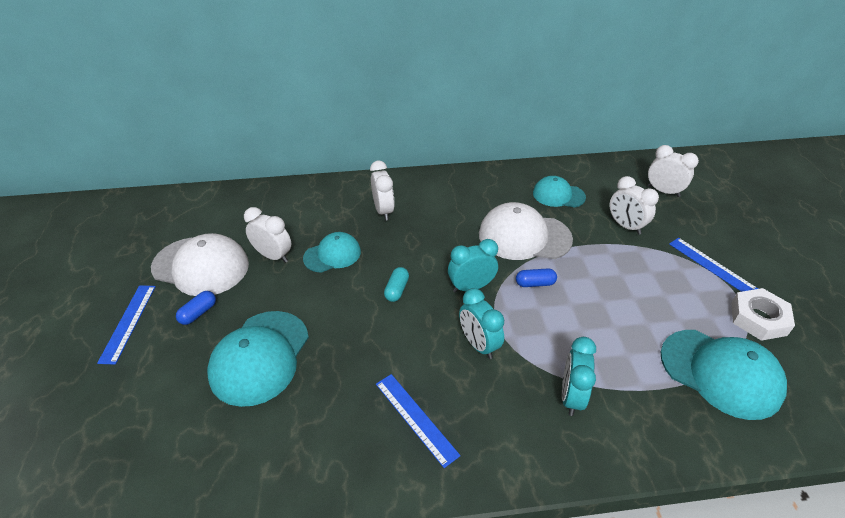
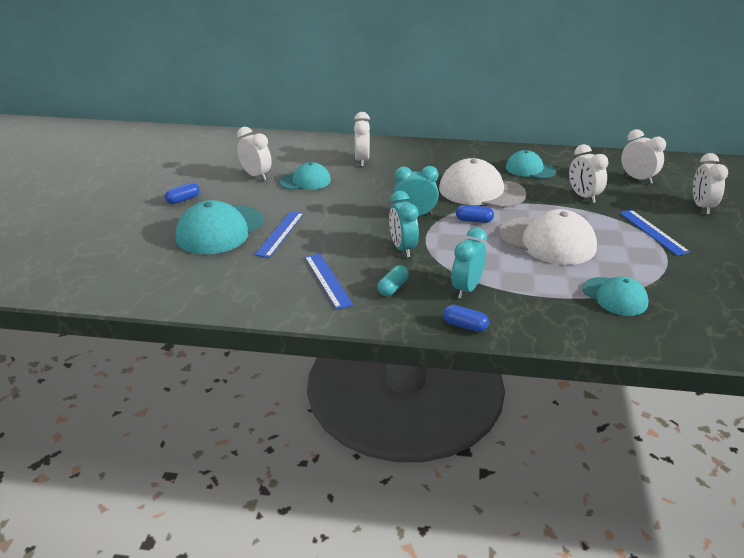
camera: 15 degrees right, 10 degrees down
(128, 322) = (129, 197): blue ruler -> blue ruler (280, 233)
(201, 266) = (196, 174): white cap -> white cap (547, 241)
(396, 290) = (349, 208): turquoise capsule -> turquoise capsule (393, 288)
(594, 460) = (465, 326): none -> blue capsule
(721, 373) = (615, 297): turquoise cap -> turquoise cap, size x0.61
(737, 220) = (701, 207): none -> white clock
(758, 318) = (677, 270): white nut -> none

